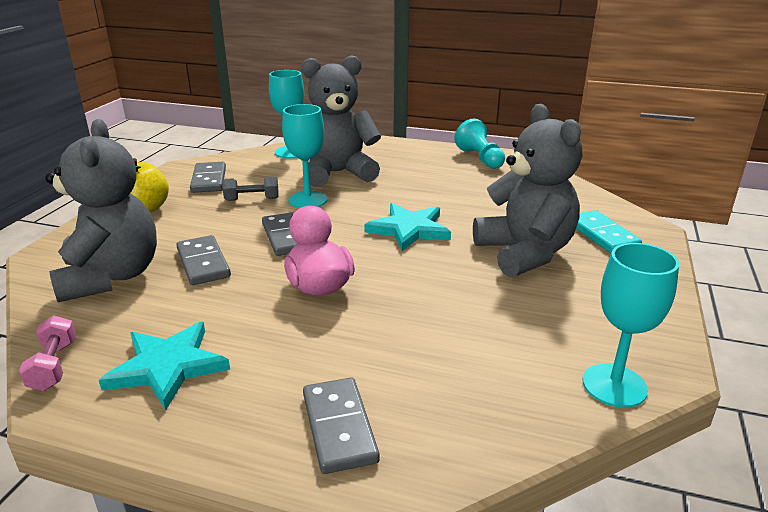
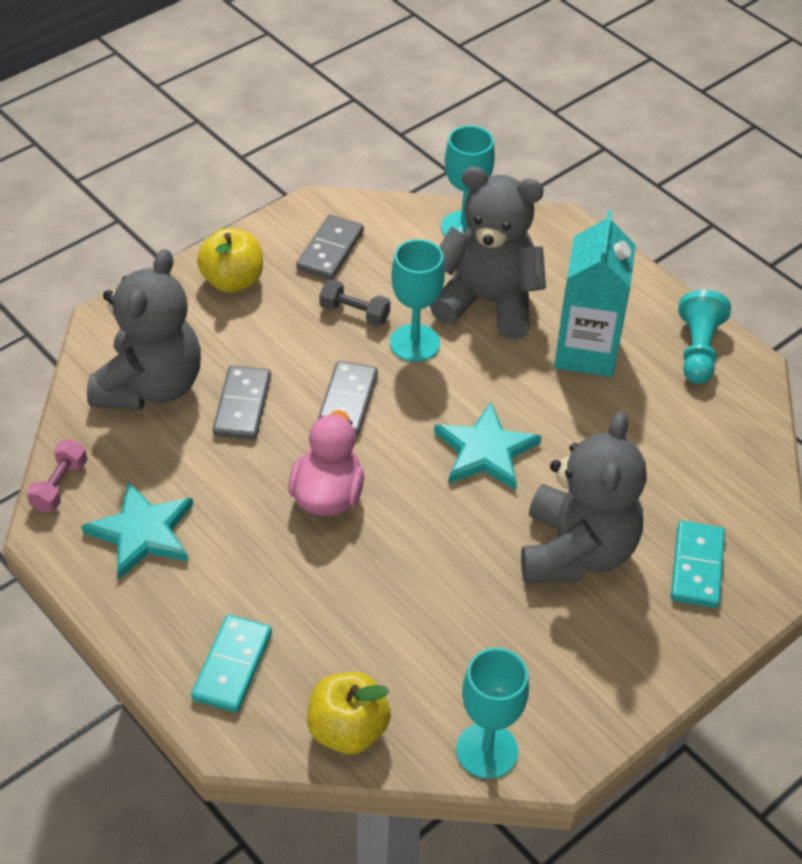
camera: 30 degrees right, 20 degrees up
(339, 427) = (232, 666): grey domino -> turquoise domino
(420, 175) = (586, 352): none -> turquoise carton
(492, 426) = (348, 730): none -> yellow apple

